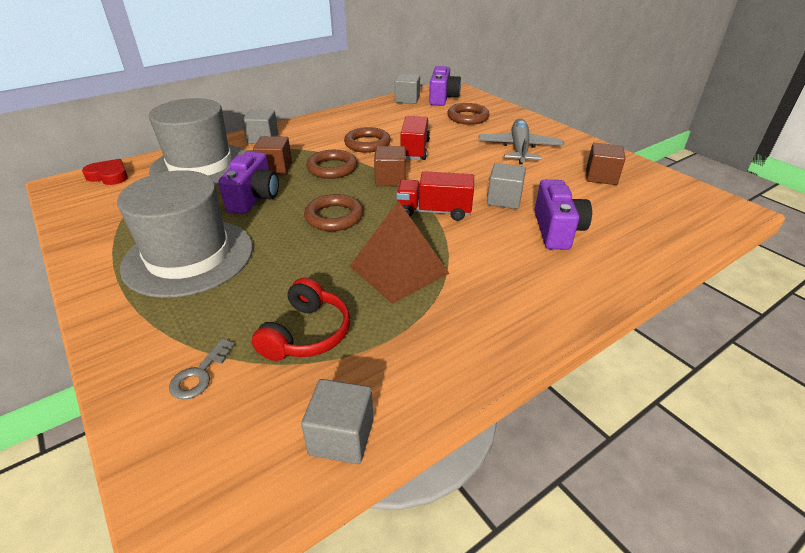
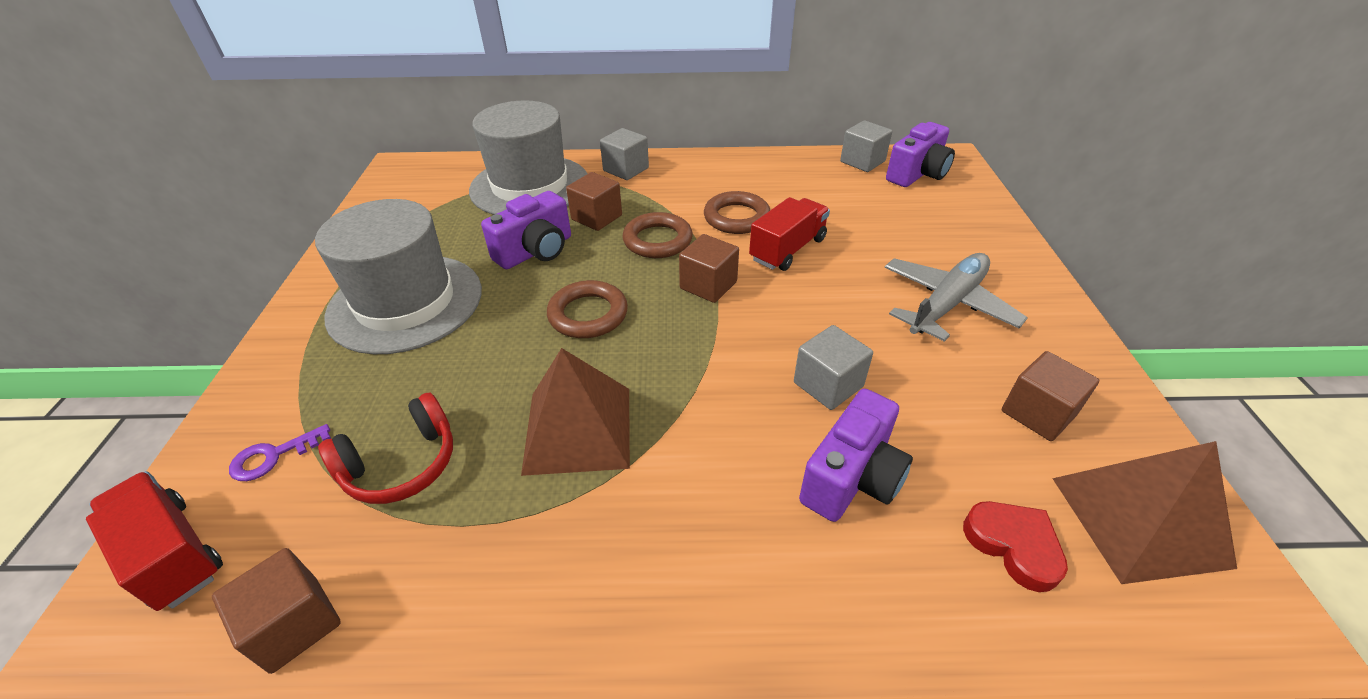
camera: 35 degrees right, 5 degrees up
(109, 176) = (442, 169): red heart -> red heart (1013, 545)
(199, 375) = (273, 456): grey key -> purple key
(341, 436) = (295, 624): grey cube -> brown cube
(434, 211) = (711, 360): red truck -> red truck (172, 554)
(468, 117) = (922, 219): brown ring -> none
(673, 199) = (1139, 521): none -> brown pyramid

